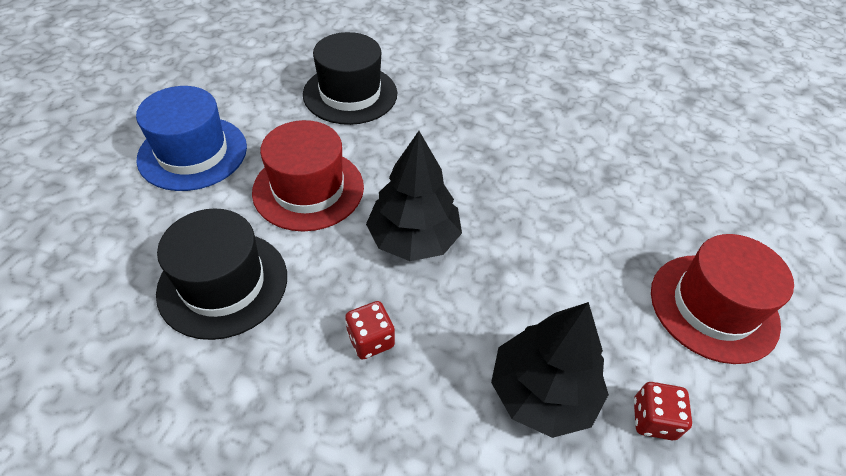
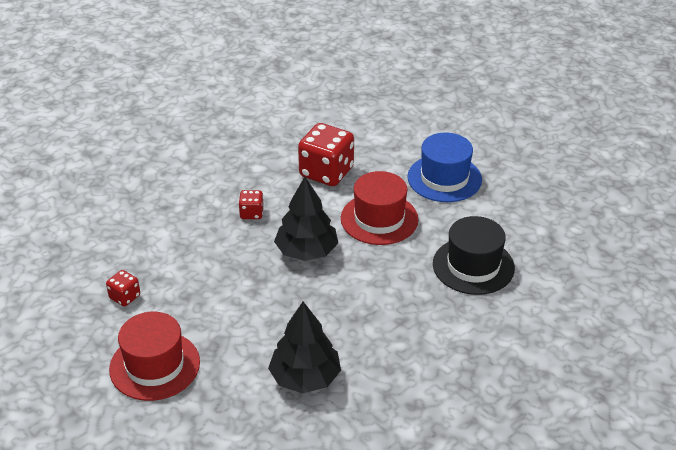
camera: 120 degrees right, 10 degrees down
(223, 283) = (326, 172): black hat -> red dice
(542, 391) = (173, 263): black tree -> black tree (305, 377)

